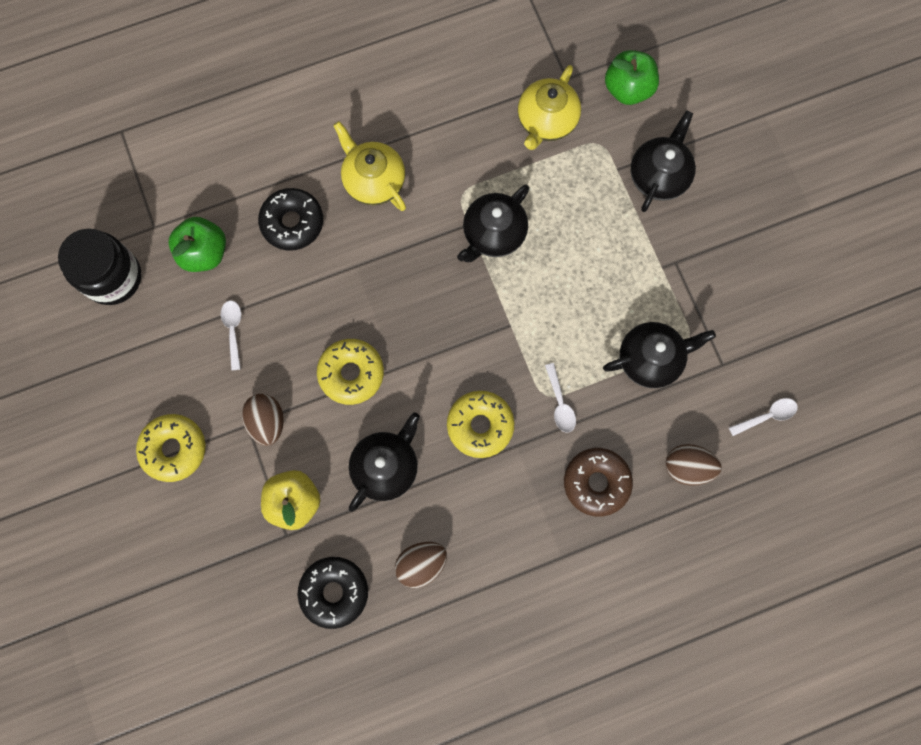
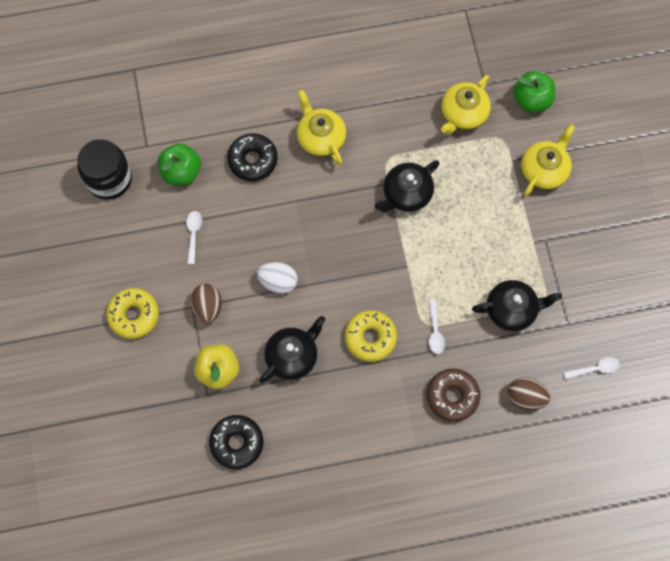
camera: 10 degrees right, 5 degrees down
(351, 373) = (278, 282): yellow donut -> white egg
(421, 564) = (307, 434): brown egg -> none
(659, 176) = (543, 170): black teapot -> yellow teapot

